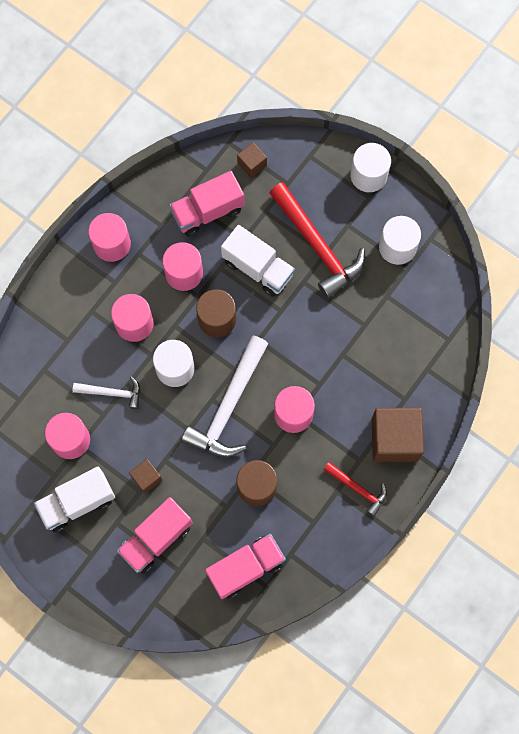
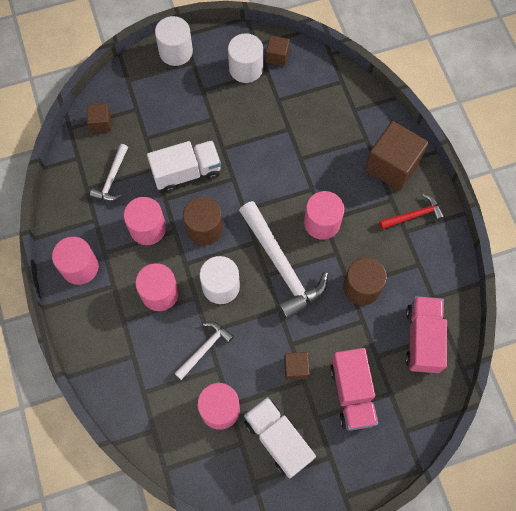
camera: 55 degrees left, 5 degrees down
(77, 503) = (278, 439): white truck -> white truck turned 135 degrees clockwise
(207, 211) = (112, 178): pink truck -> white hammer
(317, 245) = (202, 120): red hammer -> none
(431, 265) = (277, 56): none -> brown cube

